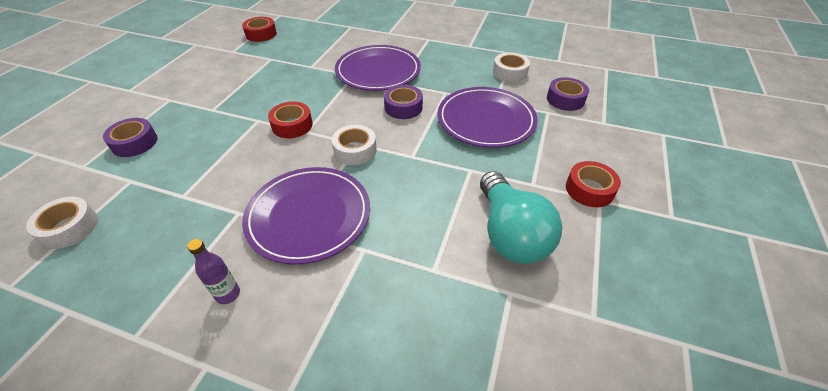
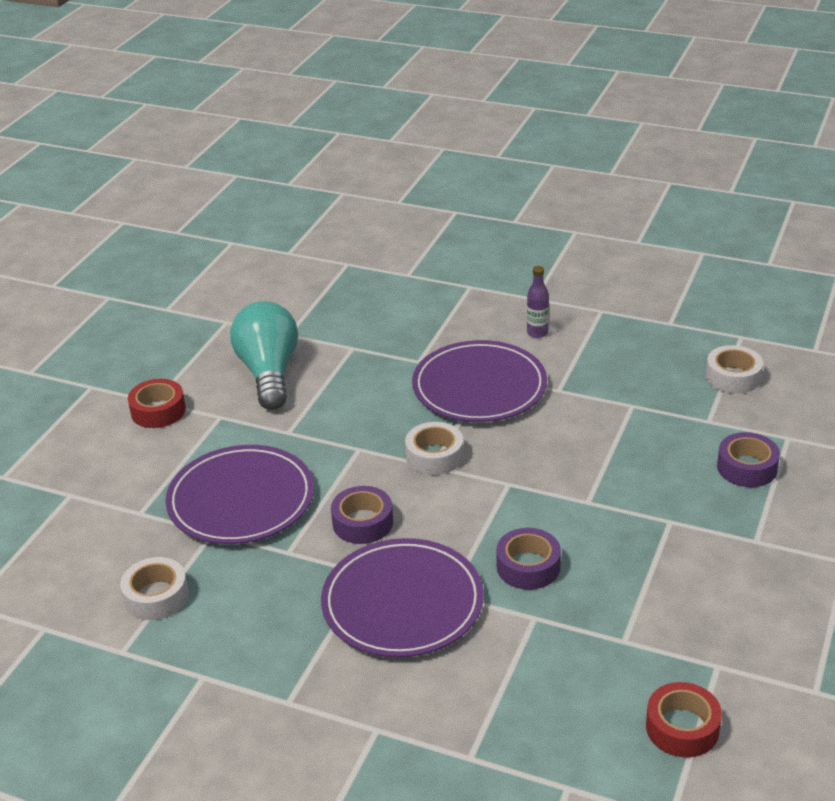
camera: 175 degrees left, 10 degrees down
(292, 125) = (531, 493): red tape -> none
(565, 99) = (97, 536): purple tape -> purple tape (528, 566)

